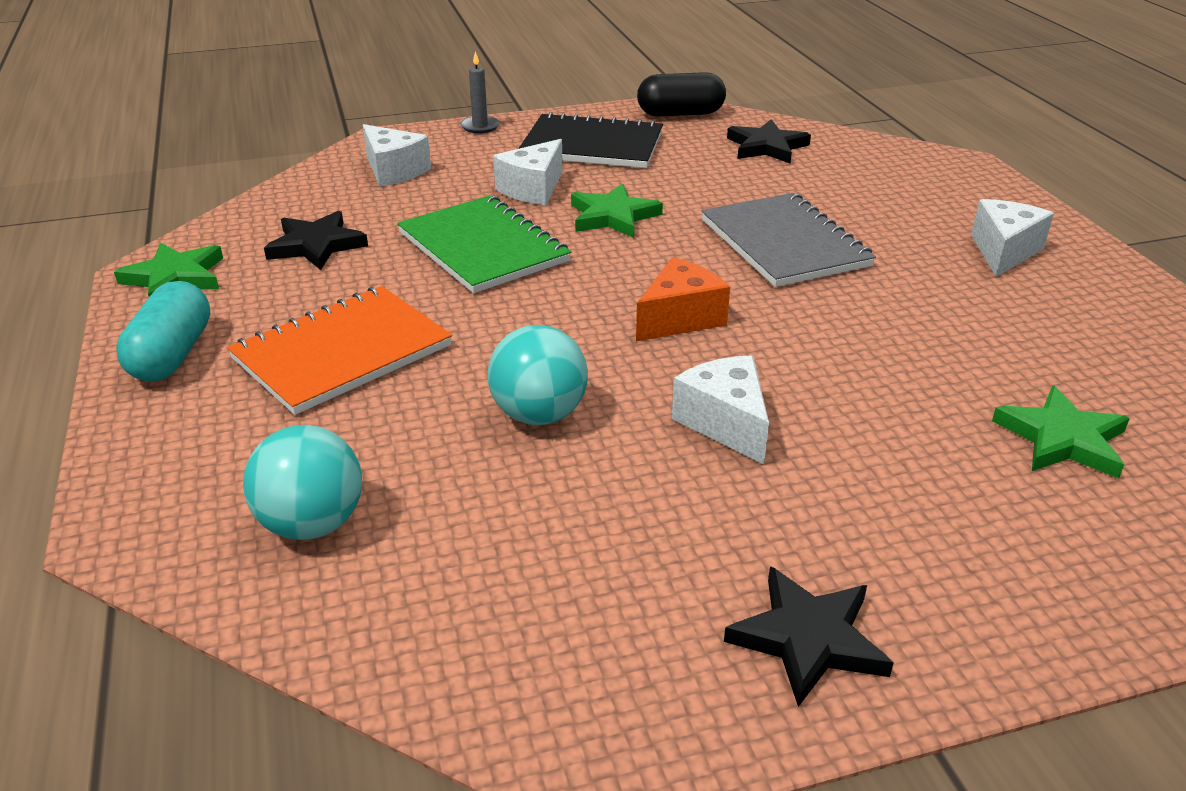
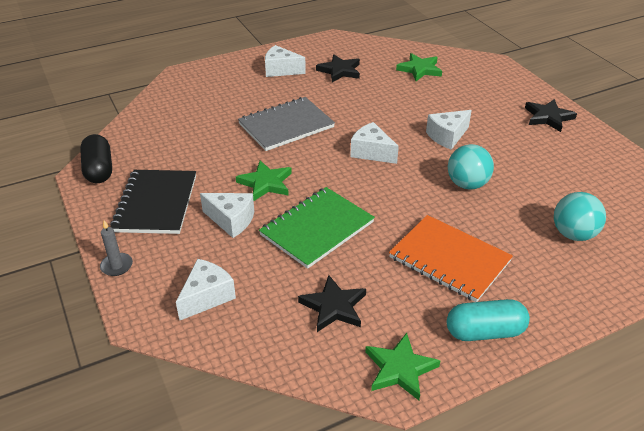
camera: 100 degrees left, 5 degrees up
(680, 318) = (371, 152): orange cheese -> white cheese
(767, 147) = (159, 134): black star -> black star (340, 71)

